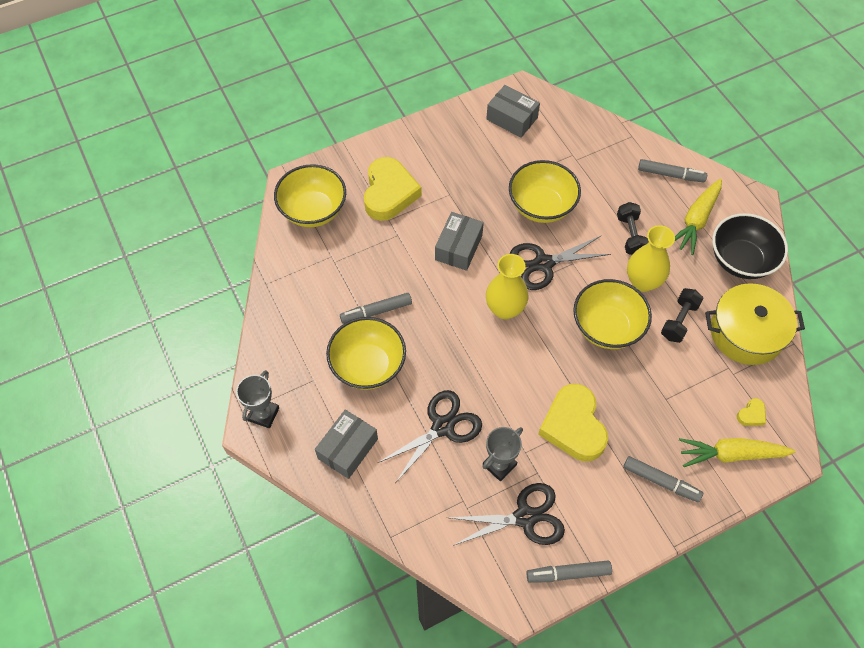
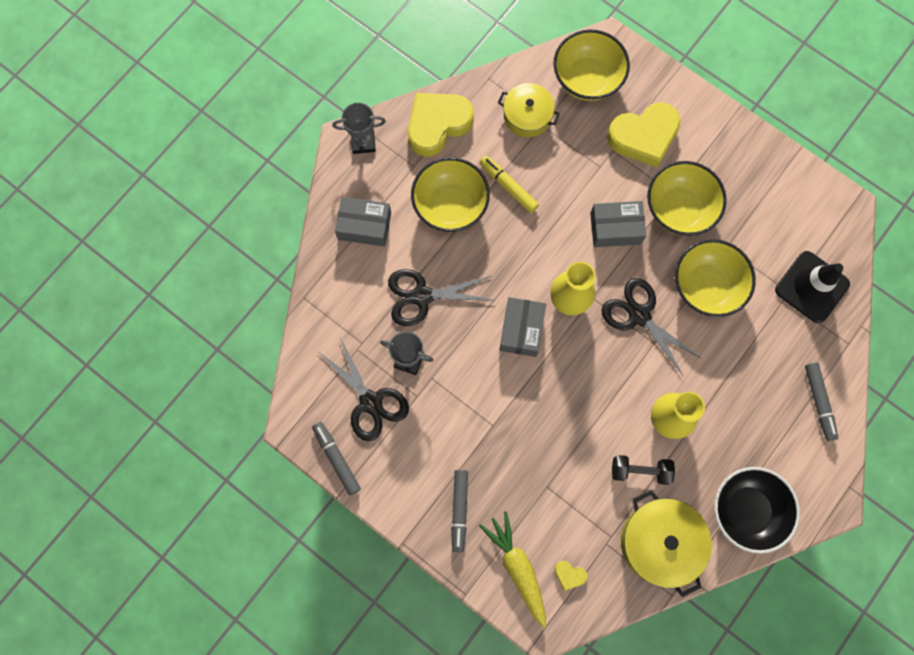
camera: 65 degrees right, 15 degrees up
(319, 269) = (527, 116): none -> yellow pot
(376, 311) = (508, 186): grey marker -> yellow marker
(443, 427) = (422, 296): black scissors -> black scissors turned 150 degrees clockwise
(512, 118) = (802, 212): grey box -> grey box (521, 330)
(573, 426) = (477, 411): yellow heart -> yellow heart (437, 125)
(575, 139) = (811, 287): none -> black traffic cone
(607, 327) = (597, 403): yellow bowl -> yellow bowl (679, 209)
(630, 235) = (718, 387): black dumbbell -> none
(696, 220) = (772, 448): yellow carrot -> none

